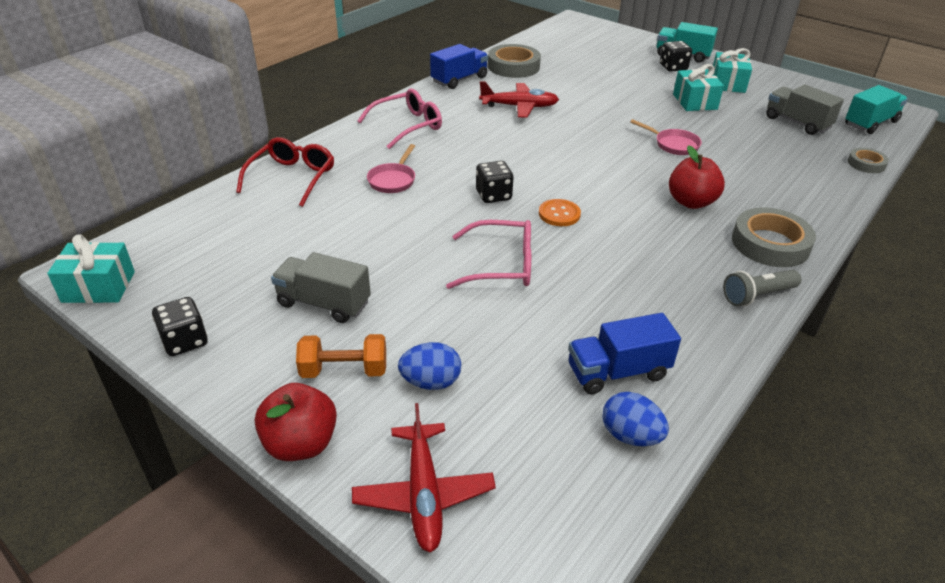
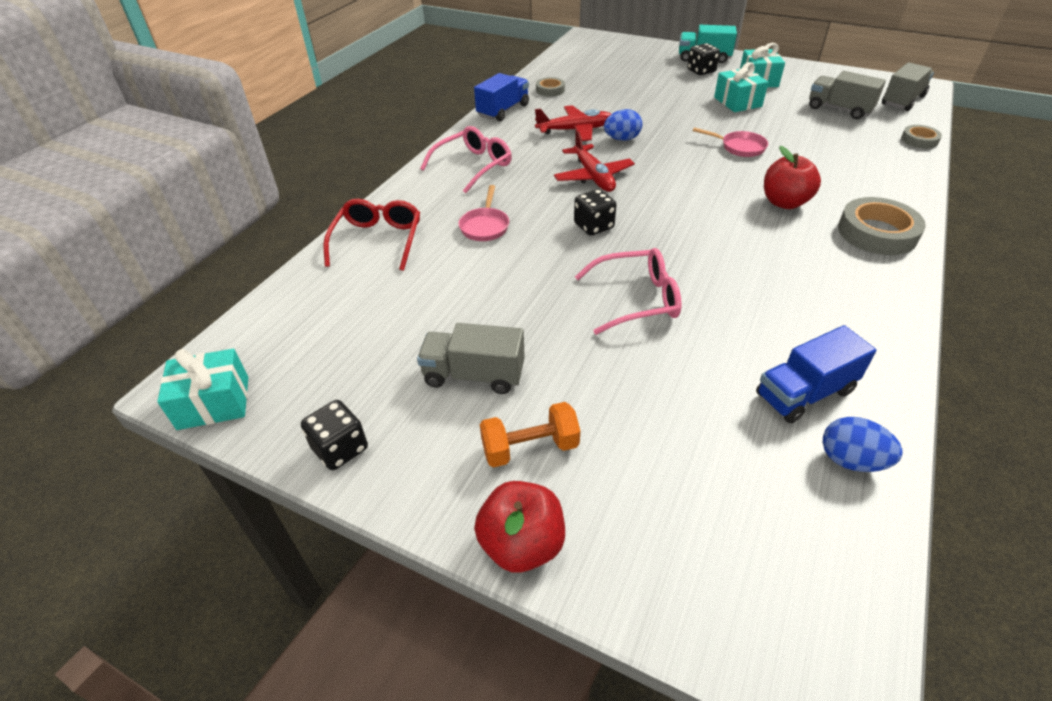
camera: 10 degrees left, 5 degrees up
(424, 494) = (679, 574): red plane -> red plane (593, 176)
(431, 382) = (626, 442): blue egg -> blue egg (622, 139)
(513, 66) = (550, 90): grey tape -> grey tape, size x0.55
(559, 214) = (667, 235): orange button -> none
(757, 296) = (892, 288): grey flashlight -> none
(870, 123) = (902, 101): turquoise truck -> grey truck

